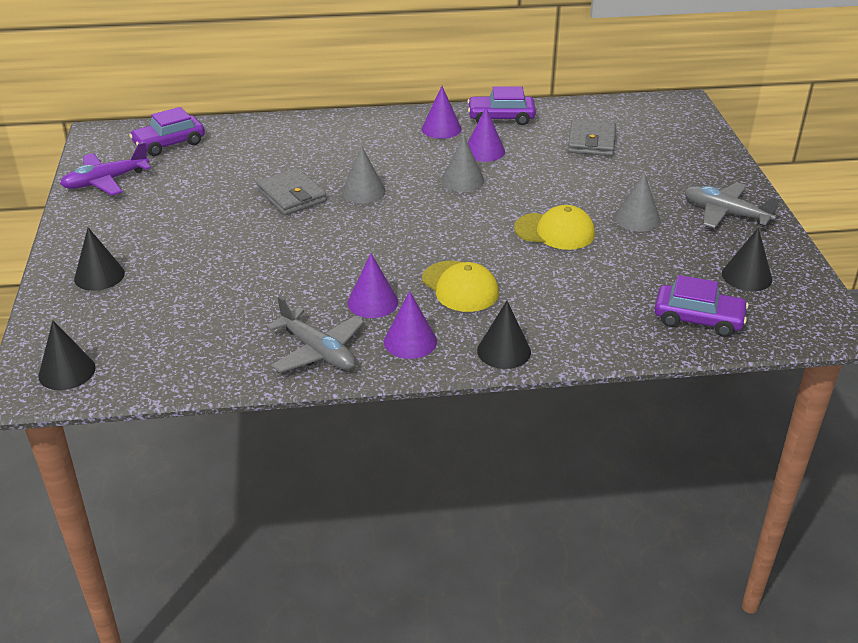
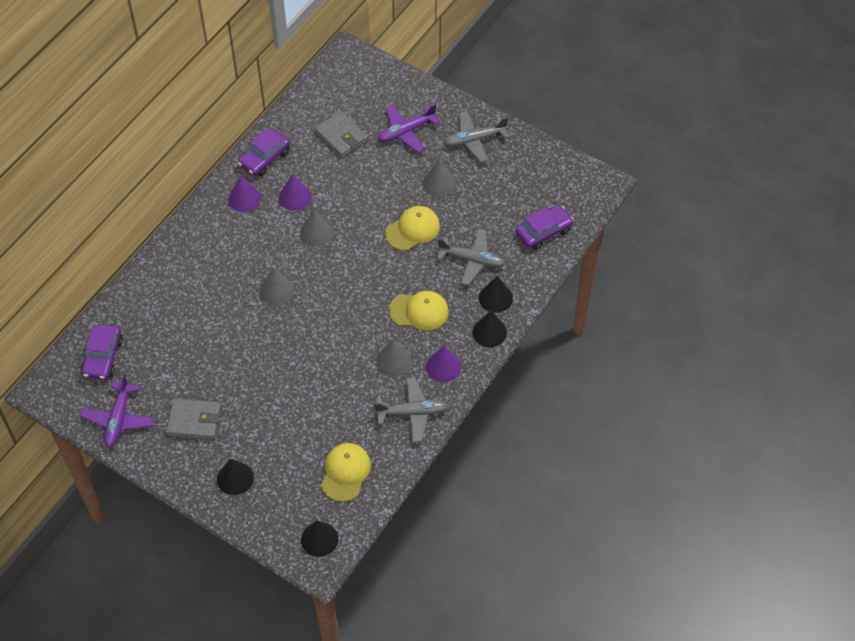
camera: 50 degrees left, 20 degrees up
(180, 344) = (345, 472): none -> yellow cap
(291, 196) = (243, 329): grey wallet -> grey wallet (194, 421)
(372, 302) = (393, 360): purple cone -> grey cone
(578, 288) = (472, 260): none -> grey plane
(660, 171) = (406, 132): none -> purple plane
(746, 276) = (533, 181): black cone -> black cone (495, 298)

